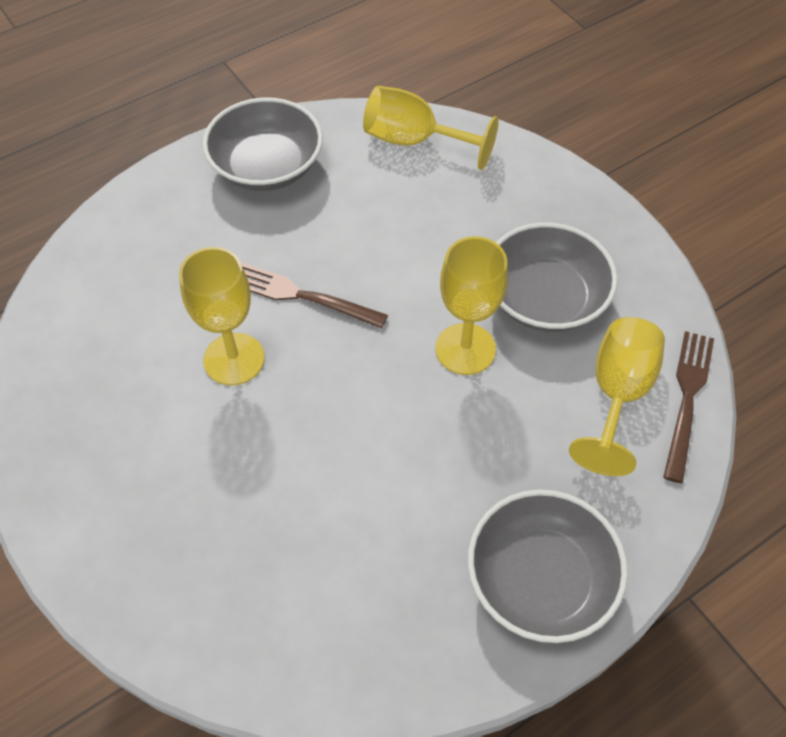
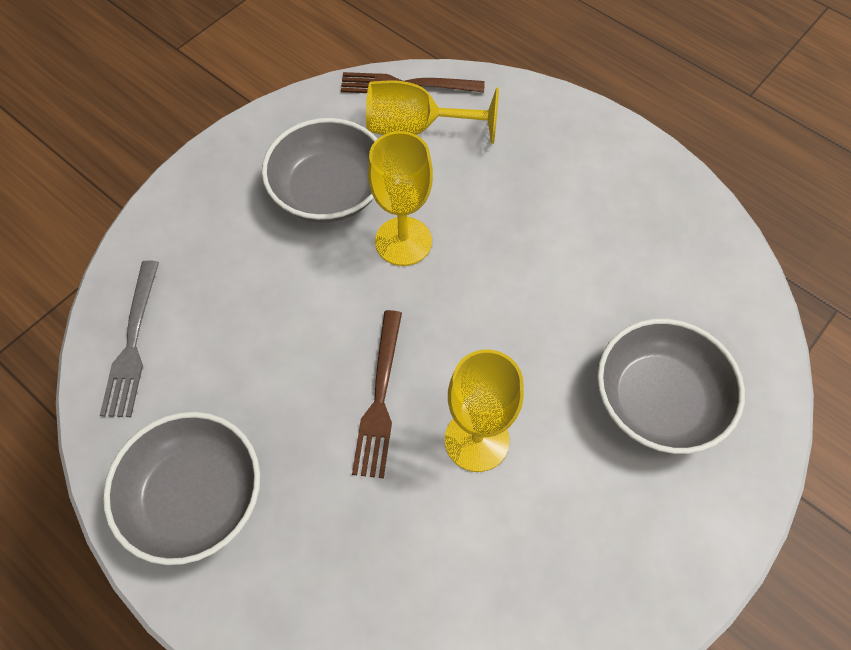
camera: 105 degrees left, 5 degrees up
(415, 141) = (132, 343): yellow goblet -> grey fork
(540, 579) = (596, 155): grey bowl -> grey bowl (658, 400)

